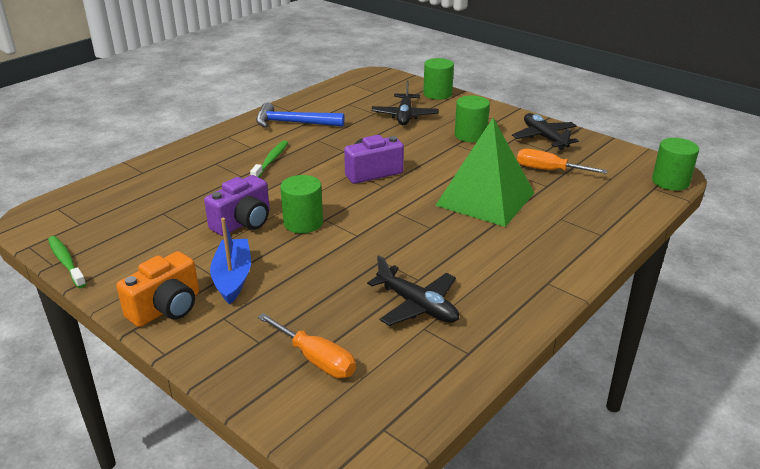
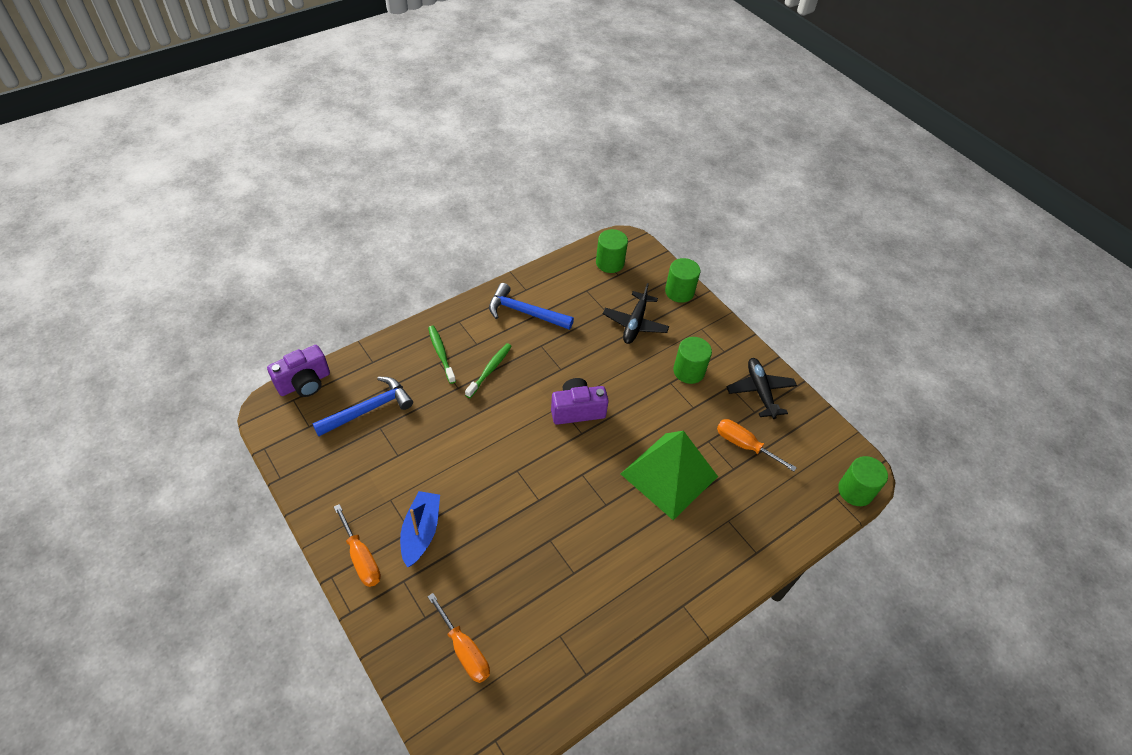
camera: 10 degrees right, 20 degrees up
(66, 262) = (291, 477): green toothbrush -> green toothbrush (441, 353)
(146, 203) = (368, 409): none -> blue hammer
(167, 308) = (361, 558): orange camera -> orange screwdriver
(243, 223) = (445, 458): purple camera -> purple camera (304, 383)
(303, 223) = (496, 471): green cylinder -> green cylinder (610, 263)
(417, 305) = (563, 606): black plane -> none

